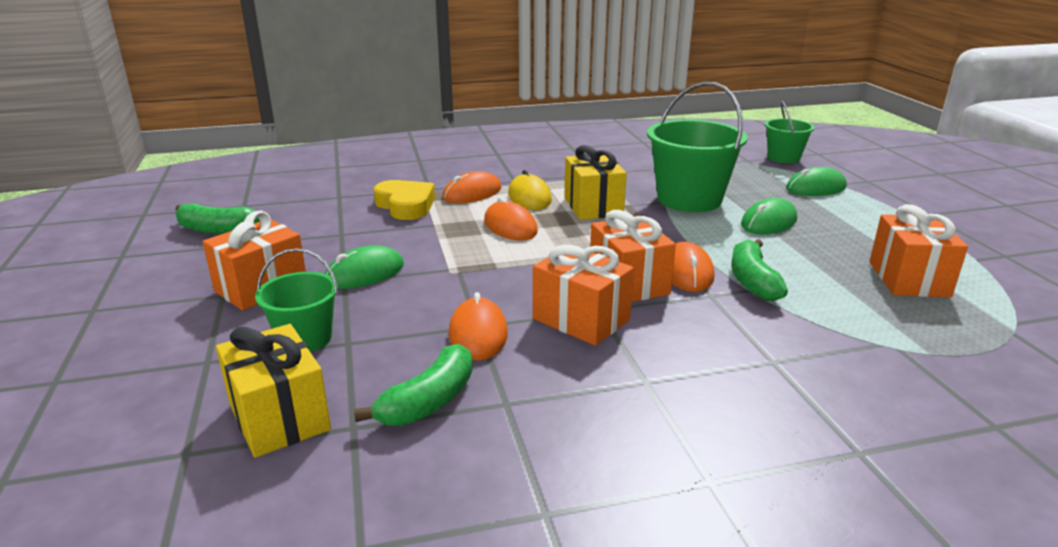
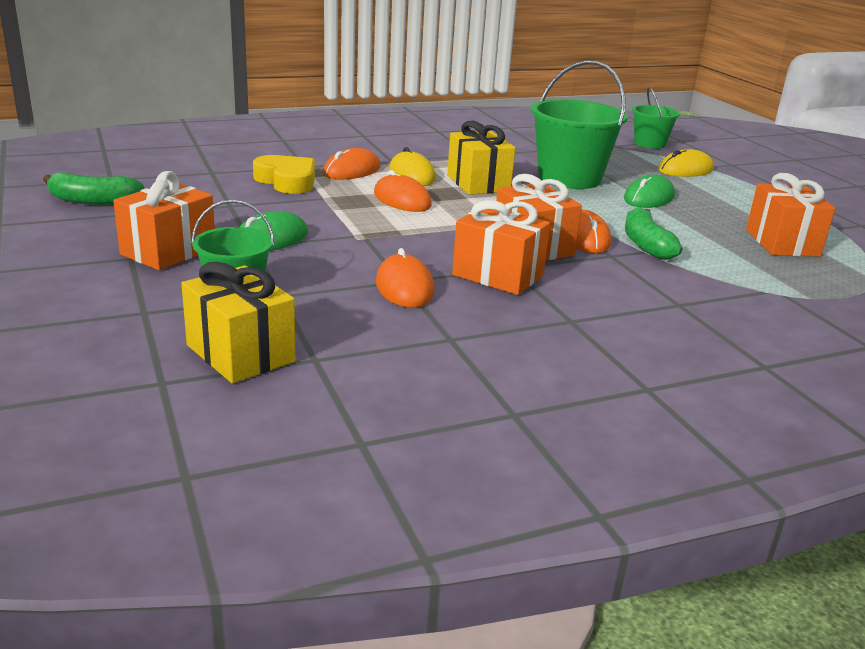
camera: 10 degrees left, 0 degrees up
(429, 401) = (379, 339): green banana -> none
(815, 188) = (685, 170): green mouse -> yellow mouse

